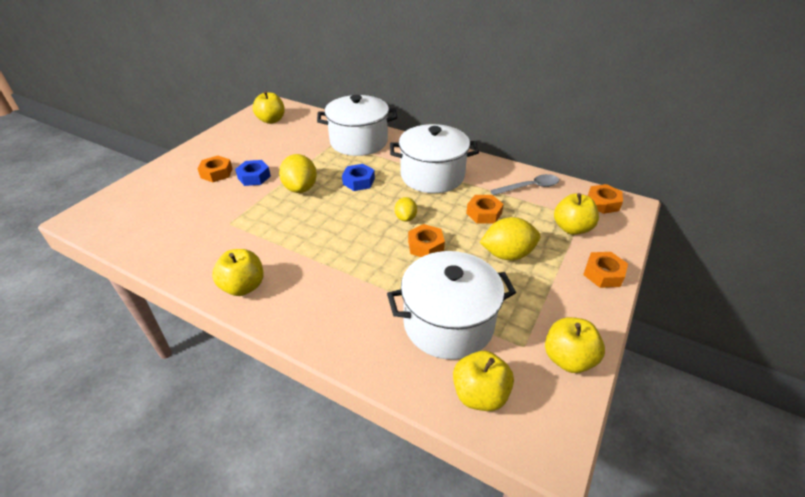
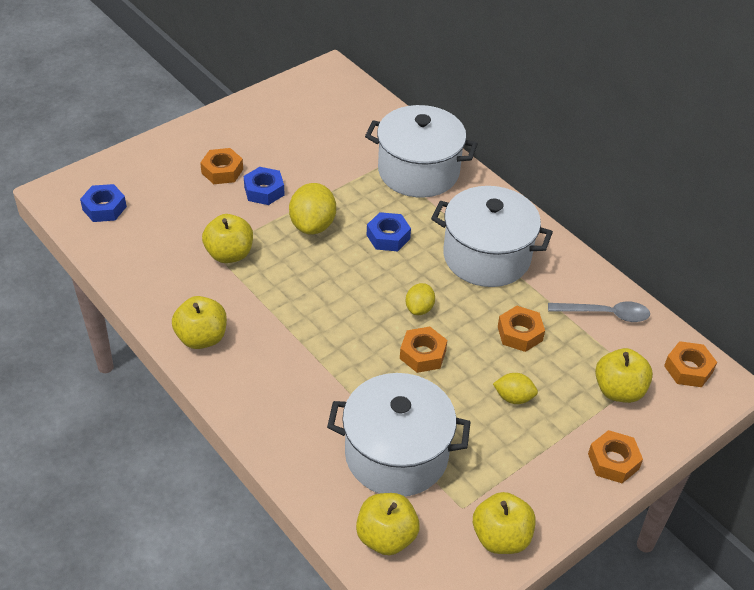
camera: 20 degrees right, 5 degrees up
(125, 218) = (104, 208): none -> blue nut
(271, 120) = (319, 100): yellow apple -> yellow apple (229, 254)
(507, 254) = (513, 397): yellow lemon -> yellow lemon, size x0.58

